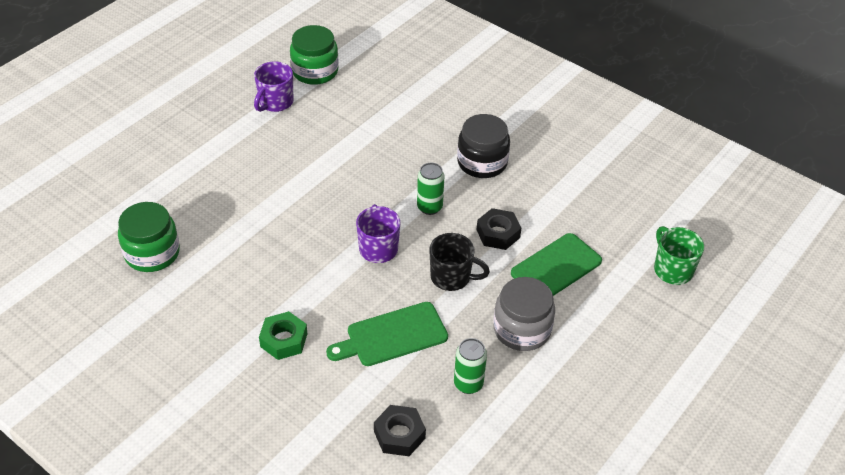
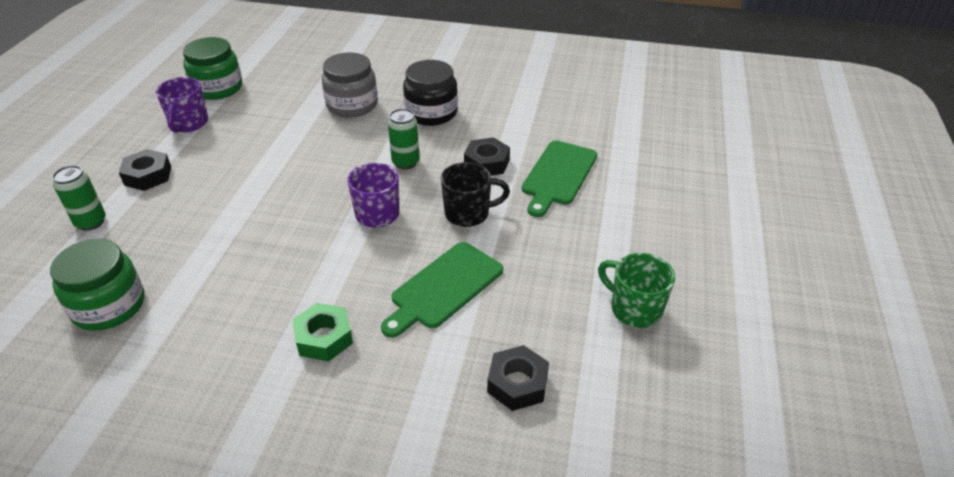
camera: 25 degrees left, 5 degrees down
(223, 145) = (148, 176): none -> black nut
(468, 384) = (553, 303): green can -> green can (91, 222)
(522, 329) = (568, 234): grey jar -> grey jar (352, 105)
(672, 269) = (659, 141): green mug -> green mug (634, 309)

